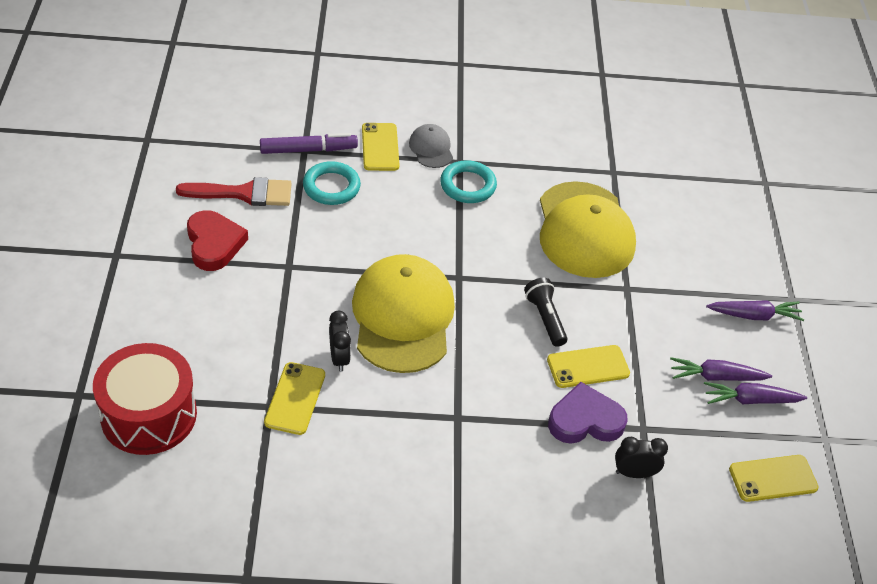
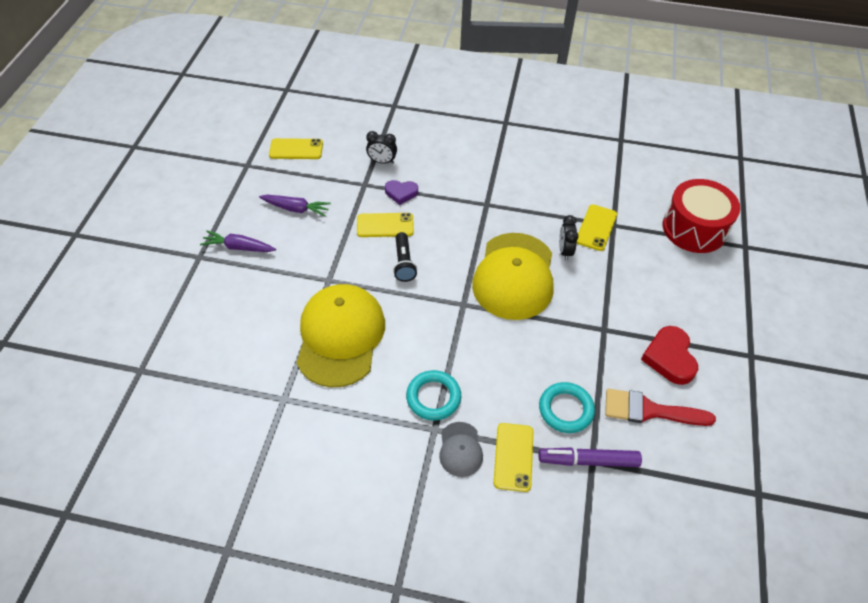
camera: 165 degrees left, 5 degrees up
(585, 420) = (401, 193): purple heart -> purple heart, size x0.64
(750, 400) = (281, 192): purple carrot -> none

